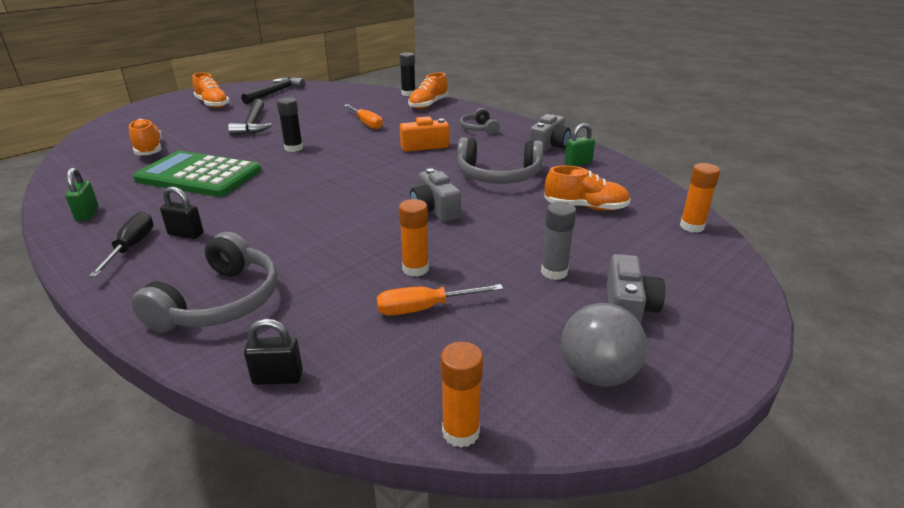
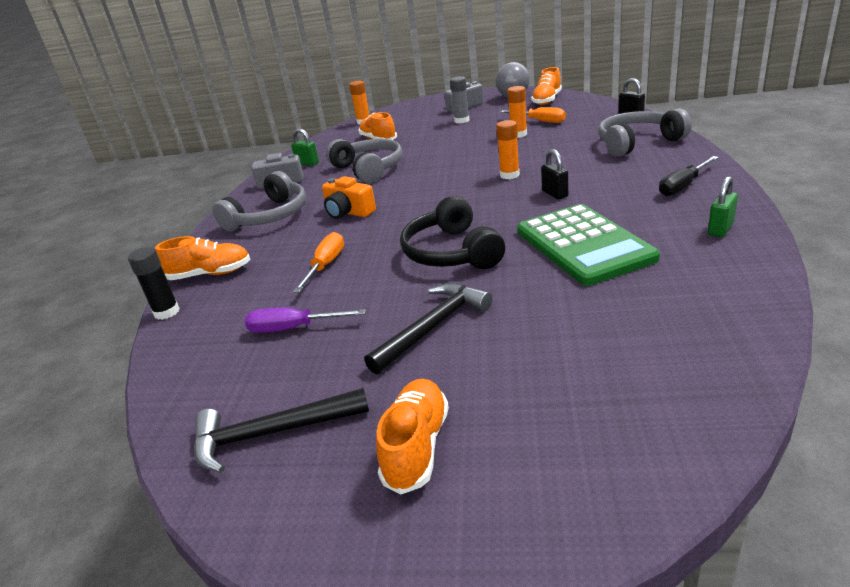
camera: 125 degrees left, 0 degrees up
(149, 149) = (617, 322): orange shoe -> orange shoe (547, 100)
(186, 234) = (635, 185): black padlock -> black padlock (554, 194)
(293, 148) = (451, 252): black glue stick -> black headphones
(327, 106) = (293, 328): none -> purple screwdriver
(435, 210) = (452, 159): grey camera -> none
(460, 432) = (579, 95): orange glue stick -> orange glue stick (509, 175)
(479, 129) = (269, 216): grey headphones -> grey headphones, size x1.77

